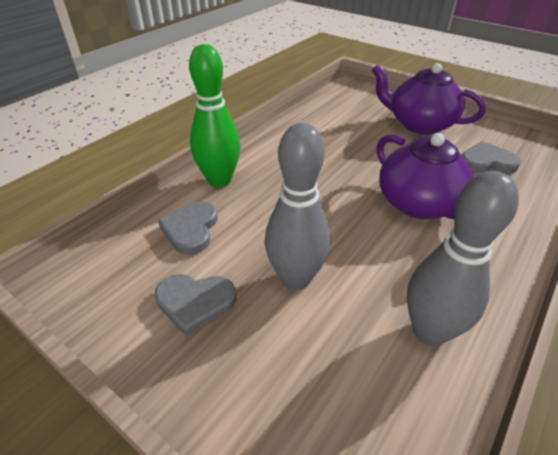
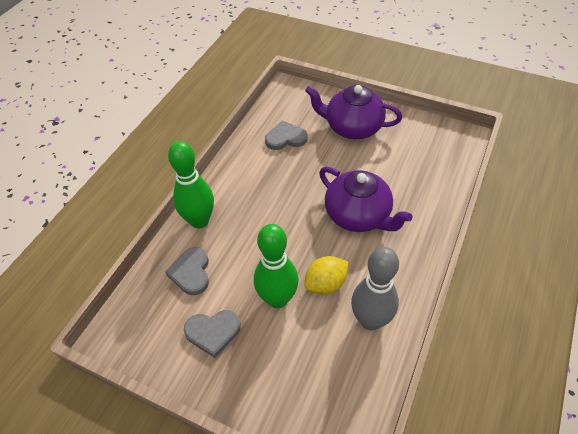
camera: 10 degrees left, 10 degrees up
(295, 278) = (277, 299): grey bowling pin -> green bowling pin
(367, 272) = (326, 284): none -> yellow lemon
(487, 162) = (407, 162): grey heart -> grey heart (285, 138)

